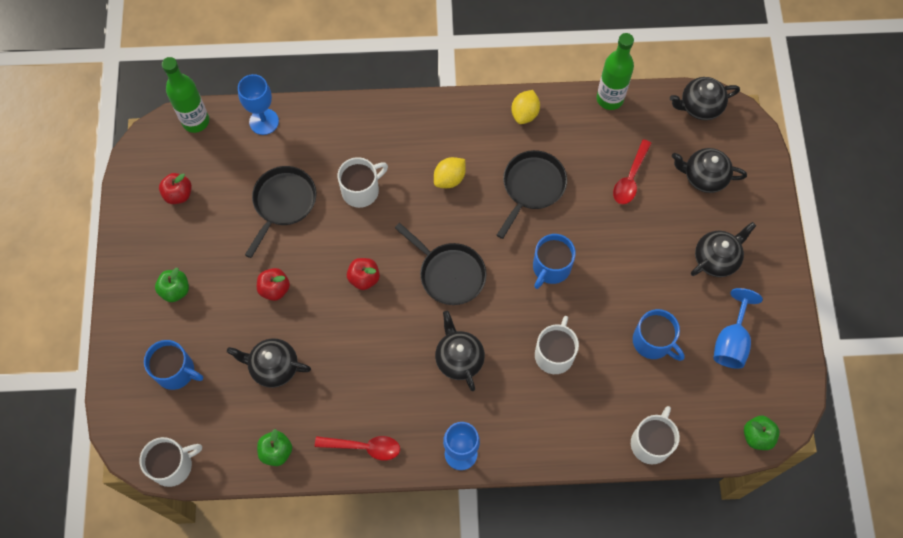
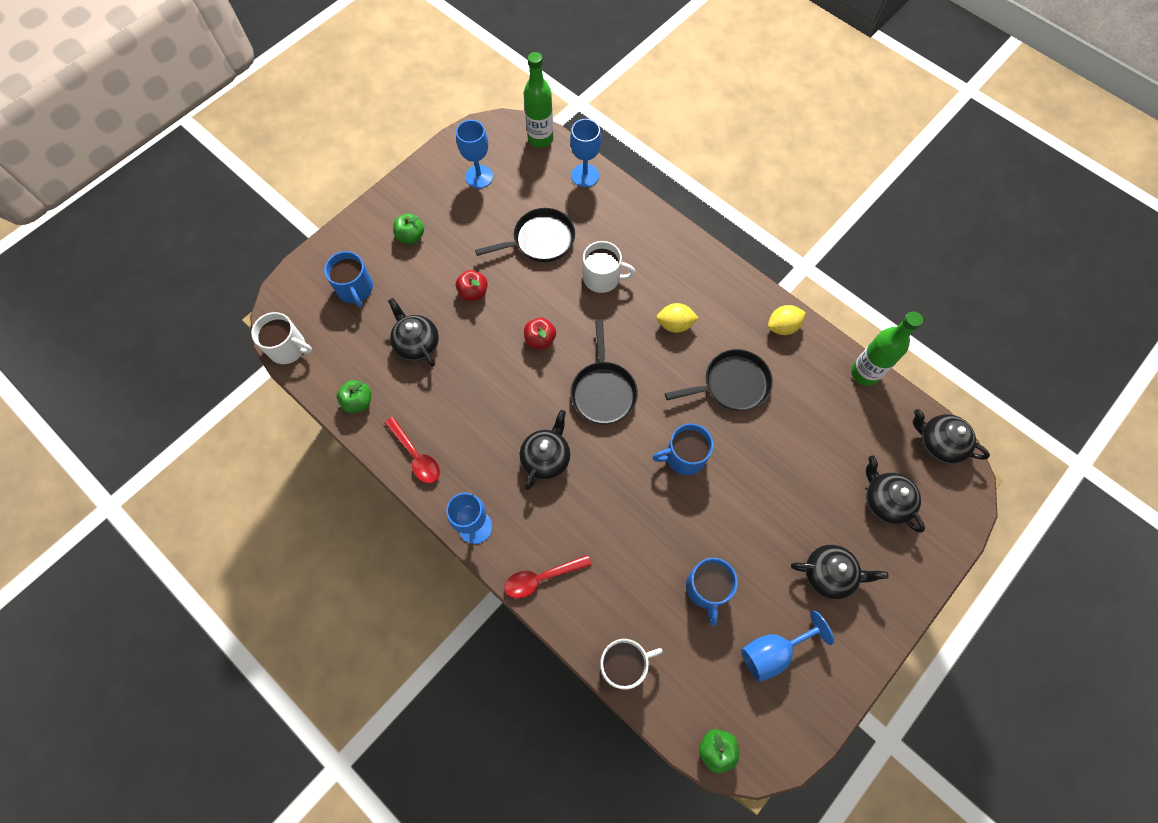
camera: 45 degrees right, 0 degrees up
(178, 194) = (479, 176): red apple -> blue goblet
(554, 354) = (619, 522): white mug -> none
(630, 178) = (819, 447): red spoon -> red spoon (541, 578)

